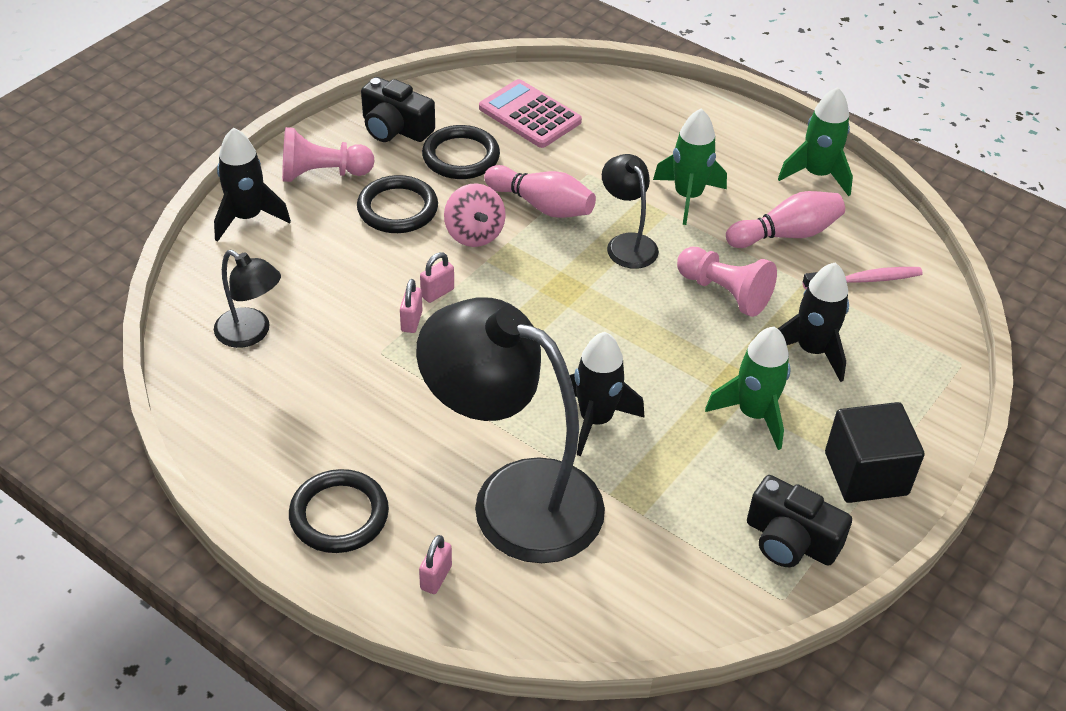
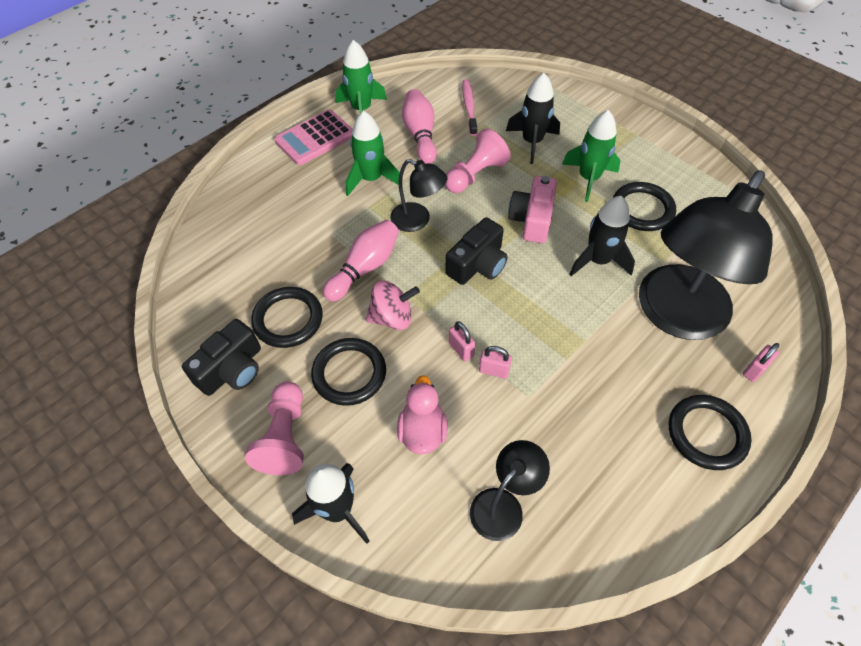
camera: 80 degrees left, 10 degrees up
(332, 268) = (422, 431): none -> pink duck
(436, 577) = (754, 370): pink padlock -> pink padlock turned 75 degrees counterclockwise
(529, 115) = (244, 264): pink calculator -> pink calculator (315, 138)
(627, 243) = (418, 220): black lamp -> black lamp turned 135 degrees counterclockwise
(655, 352) = (532, 219): none -> pink camera
(706, 475) = (642, 209): none -> black ring
(790, 540) = (690, 179): black camera -> black camera (477, 264)
(866, 473) = (633, 137): black cube -> none

